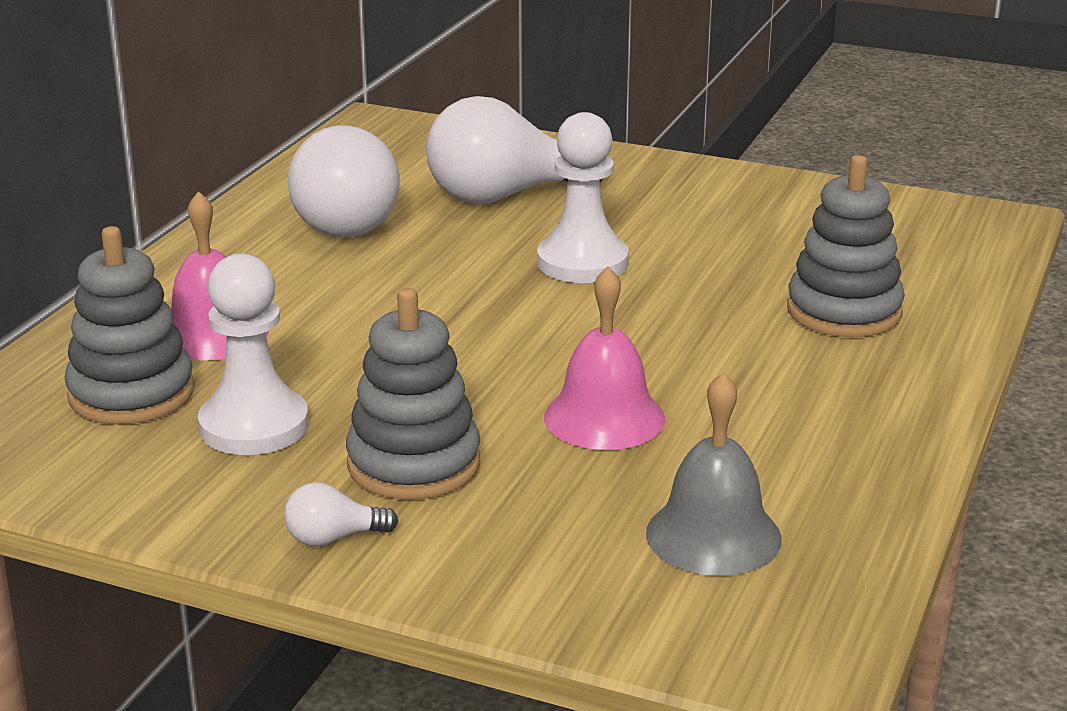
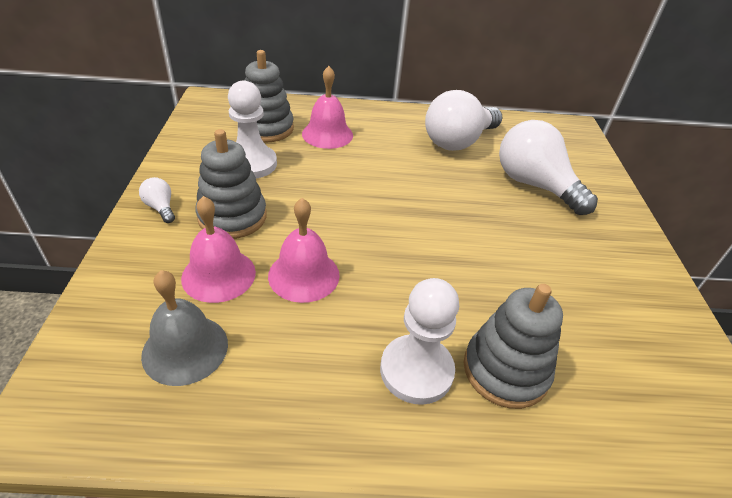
camera: 65 degrees right, 15 degrees up
(563, 492) = (218, 275): none -> pink bell
(582, 262) = (479, 230): white pawn -> white pawn (416, 370)

